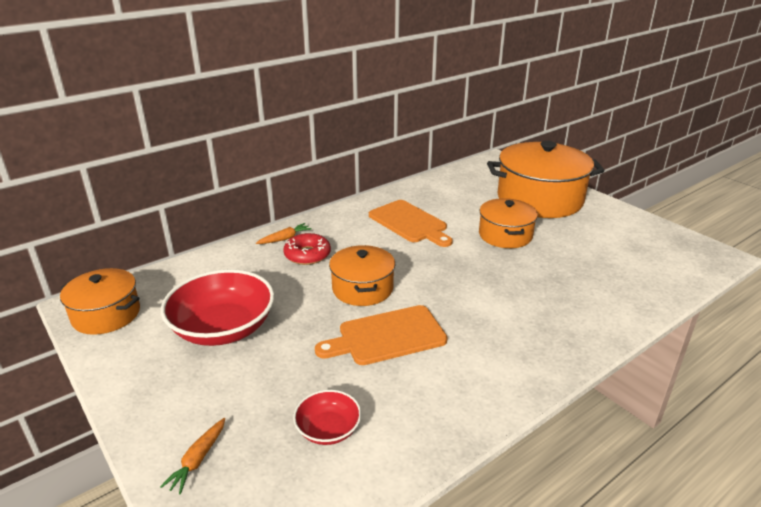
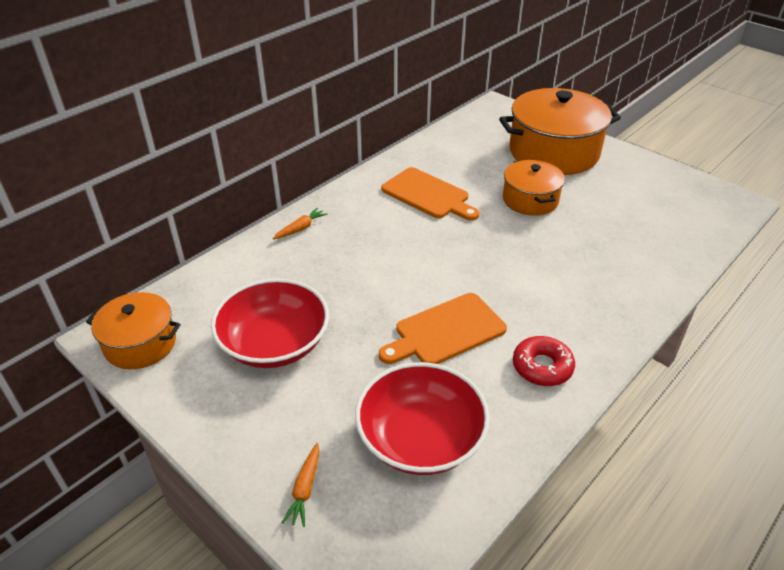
camera: 10 degrees left, 10 degrees up
(307, 255) = (332, 246): red donut -> red donut (542, 367)
(328, 429) = (420, 438): red bowl -> red bowl, size x1.96
(362, 288) = (404, 280): orange pot -> none

